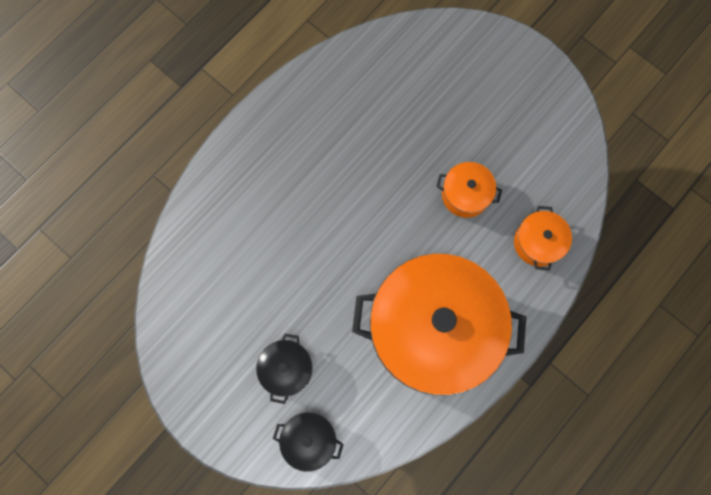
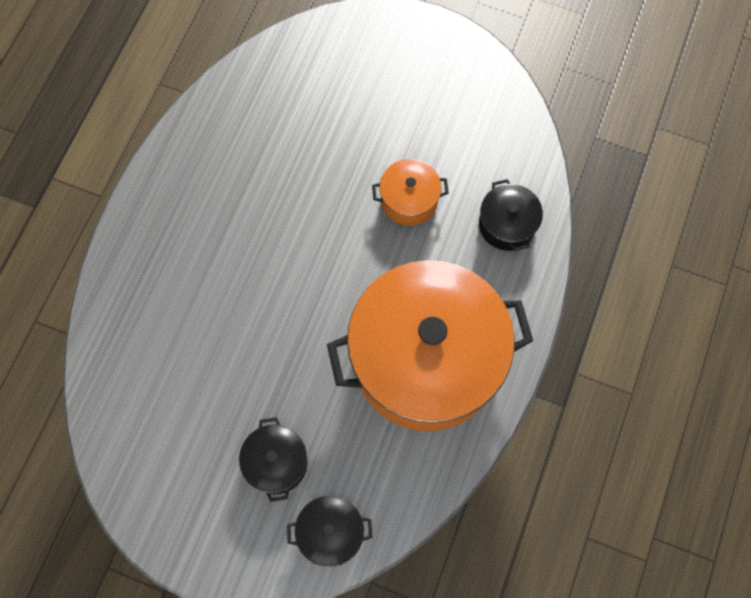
camera: 20 degrees left, 5 degrees down
(537, 243) = (507, 225): orange pot -> black pot

